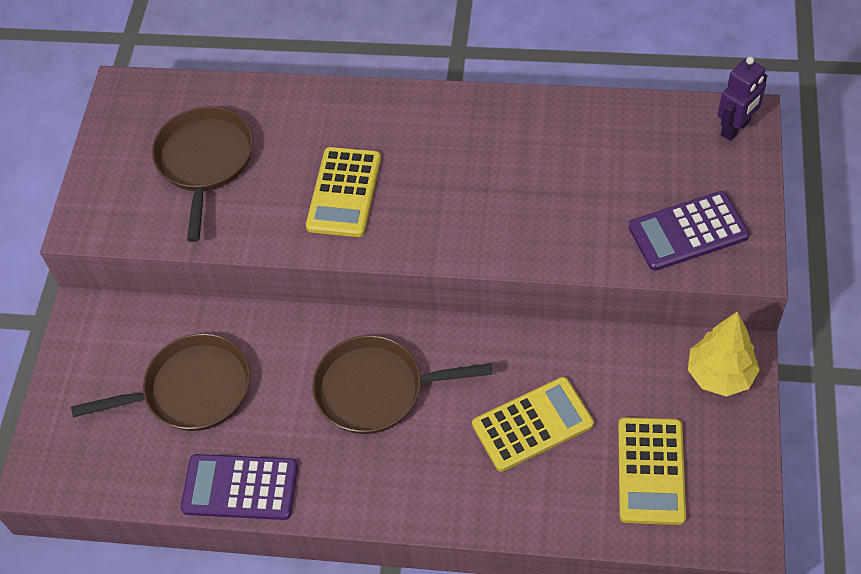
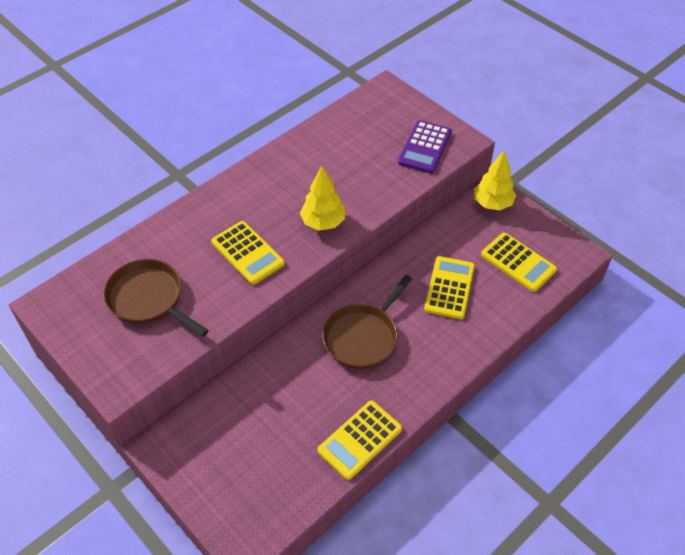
camera: 55 degrees left, 5 degrees down
(192, 390) = (272, 422): brown pan -> none
(240, 488) = (360, 440): purple calculator -> yellow calculator
(457, 224) = (323, 222): none -> yellow tree
(735, 128) = (387, 94): purple robot -> none

